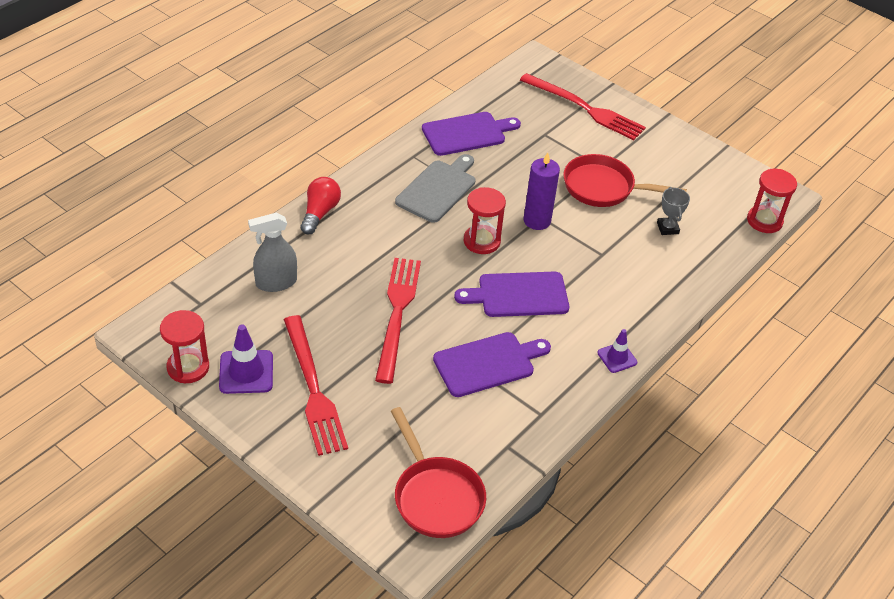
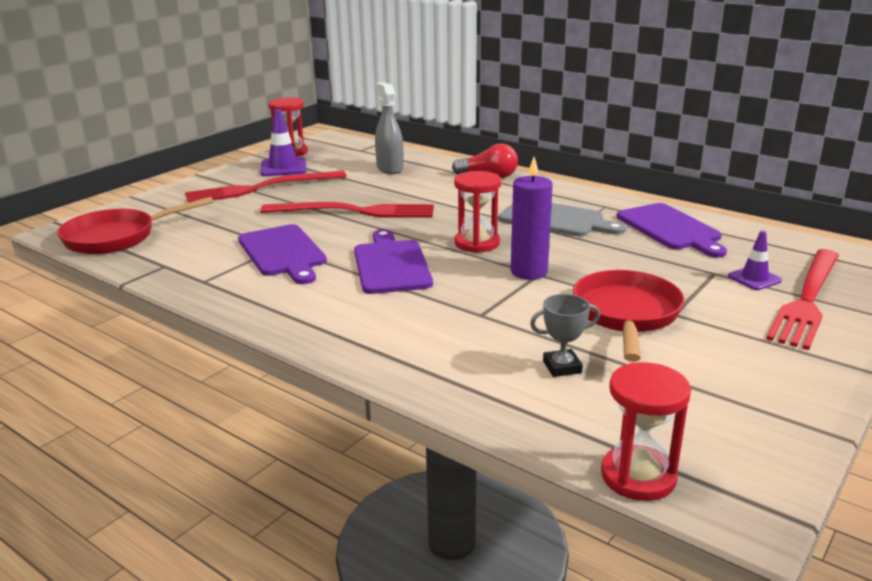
camera: 90 degrees right, 20 degrees down
(617, 357) = (285, 325): purple traffic cone -> purple traffic cone (754, 278)

